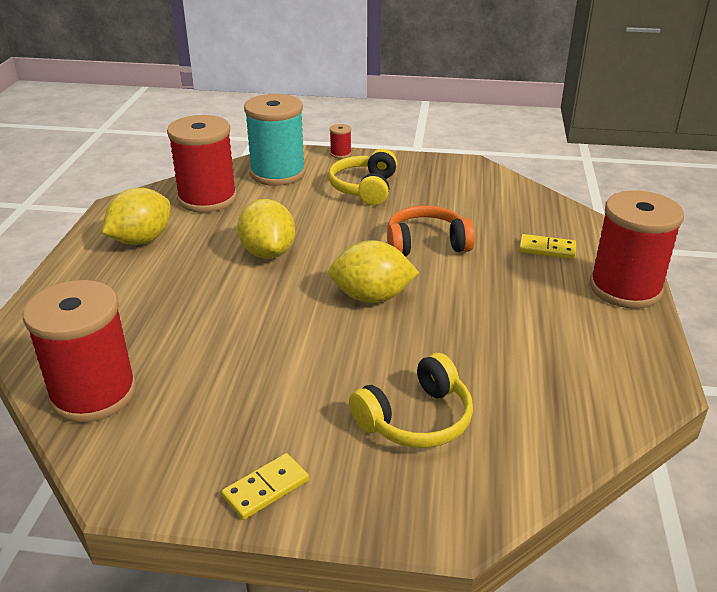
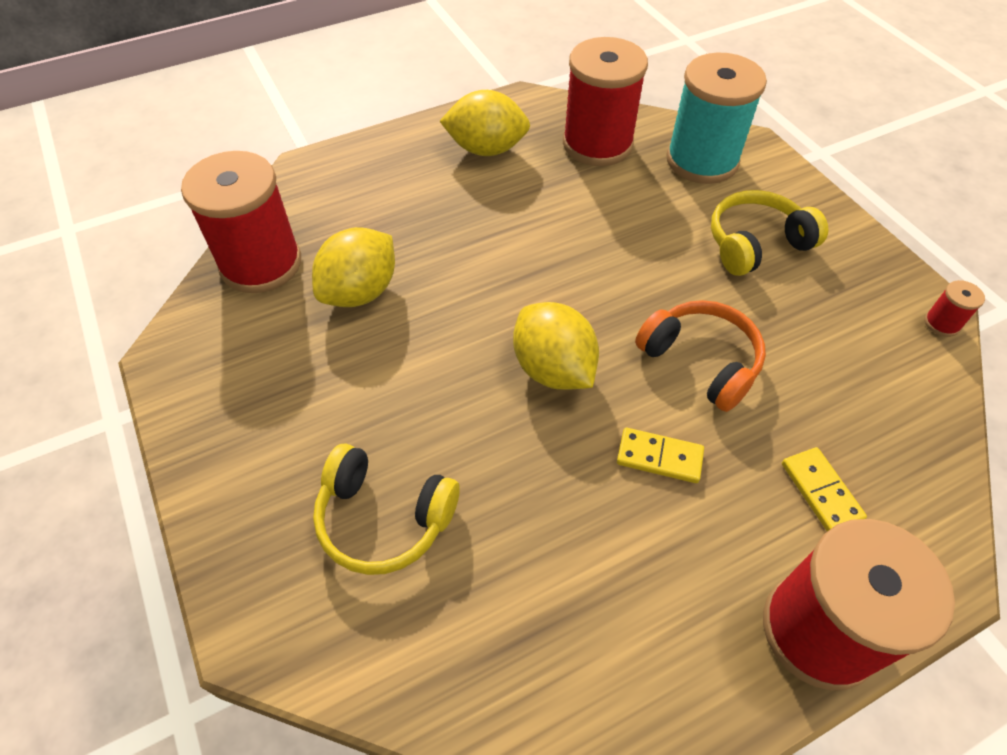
camera: 55 degrees right, 20 degrees up
(266, 489) = (218, 451): yellow domino -> yellow domino (659, 457)
(268, 253) = (551, 243): yellow lemon -> yellow lemon (360, 292)
(340, 154) = (804, 182): red spool -> red spool (942, 323)

